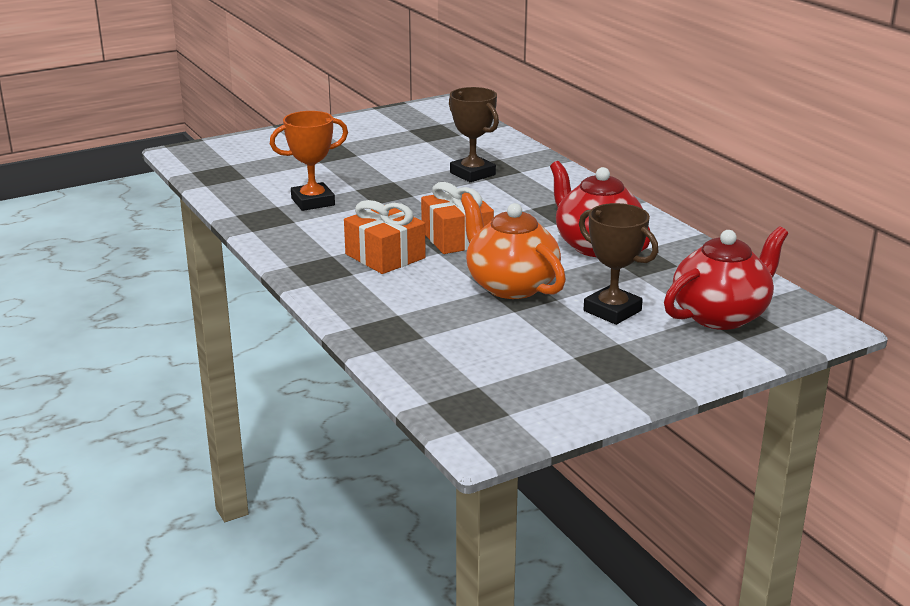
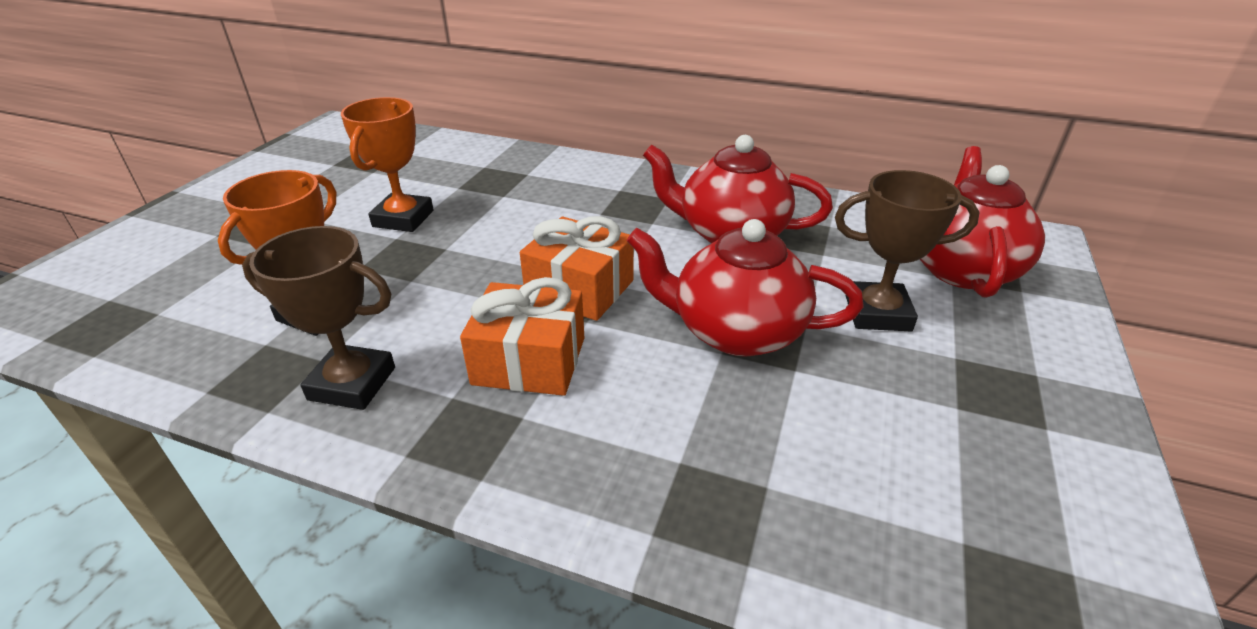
camera: 40 degrees left, 10 degrees up
(409, 173) = (403, 218): none -> orange trophy
(472, 174) = (480, 194): brown trophy -> brown trophy (352, 383)
(510, 286) = (735, 331): orange teapot -> red teapot

